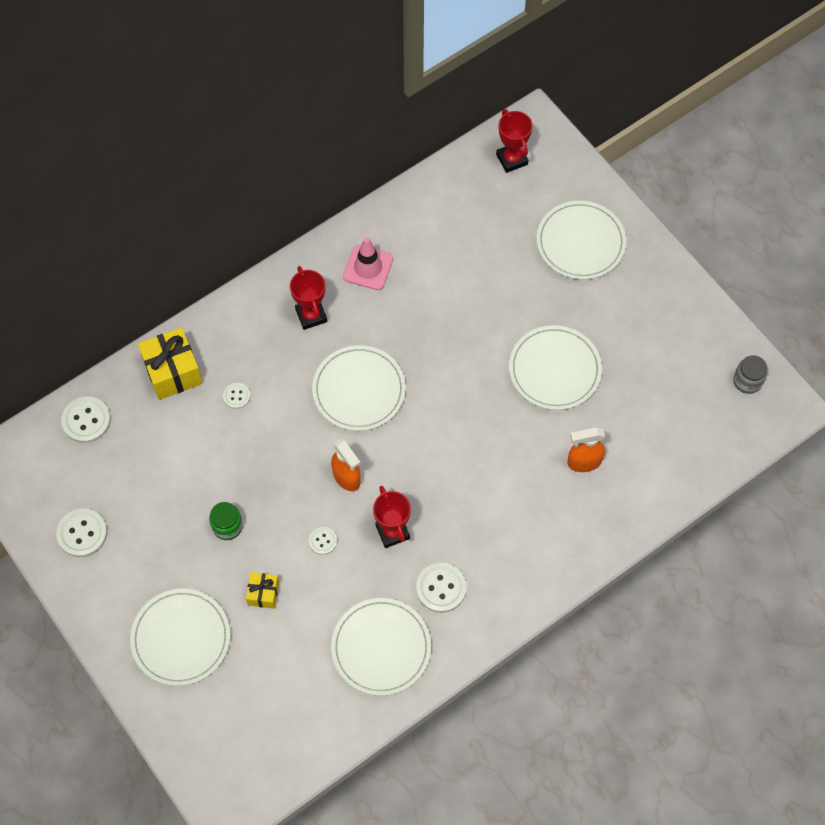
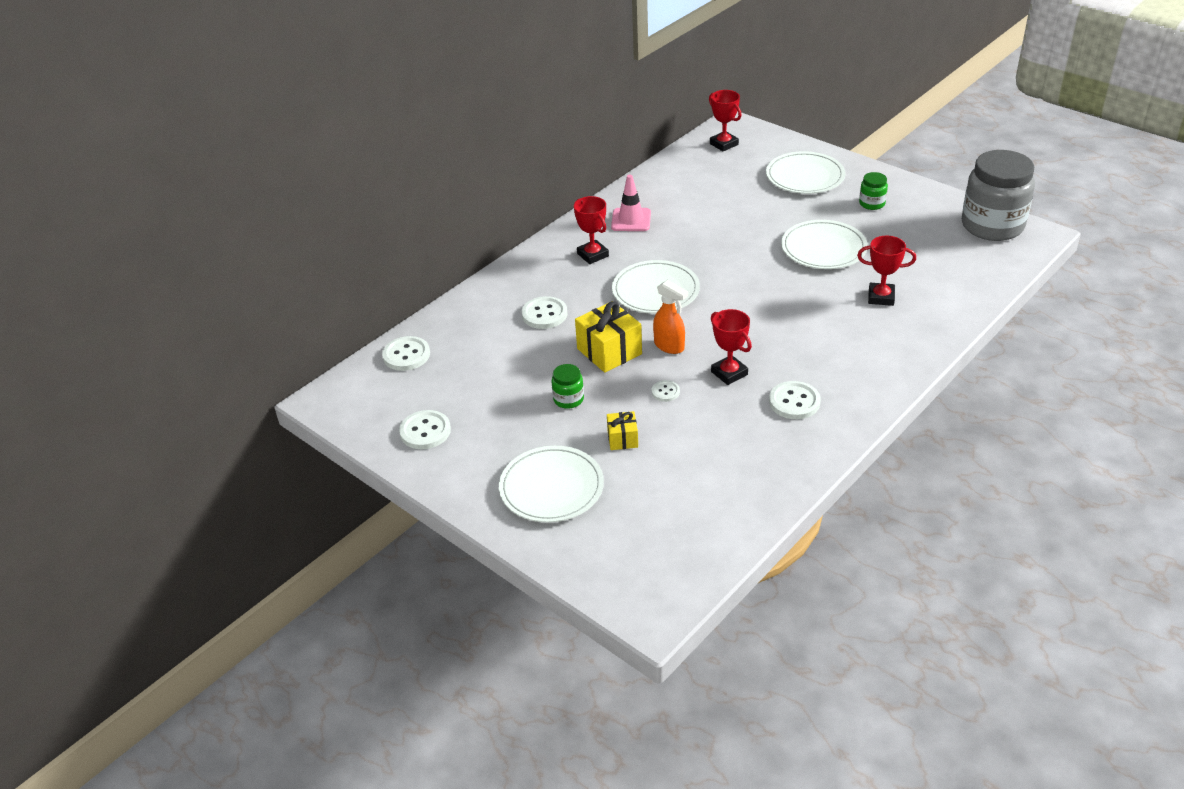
camera: 10 degrees left, 25 degrees down
(173, 372) = (479, 310): yellow gift -> yellow gift (609, 351)
(236, 396) = (544, 314): white button -> white button, size x1.75
(381, 648) = (757, 454): white plate -> none
(583, 462) = (881, 297): orange spray bottle -> red trophy
(635, 309) = (872, 203): none -> green jar
(747, 381) = (992, 226): grey jar -> grey jar, size x2.31

